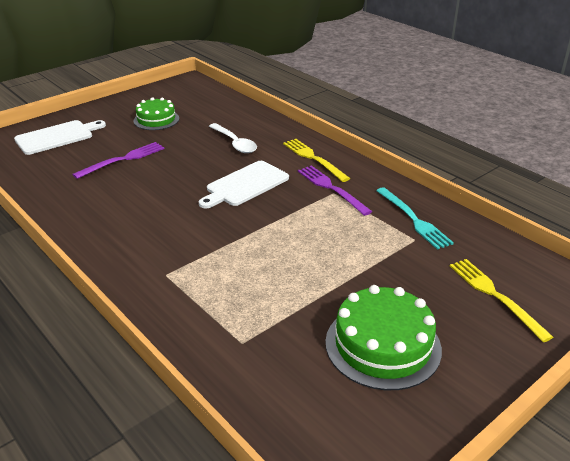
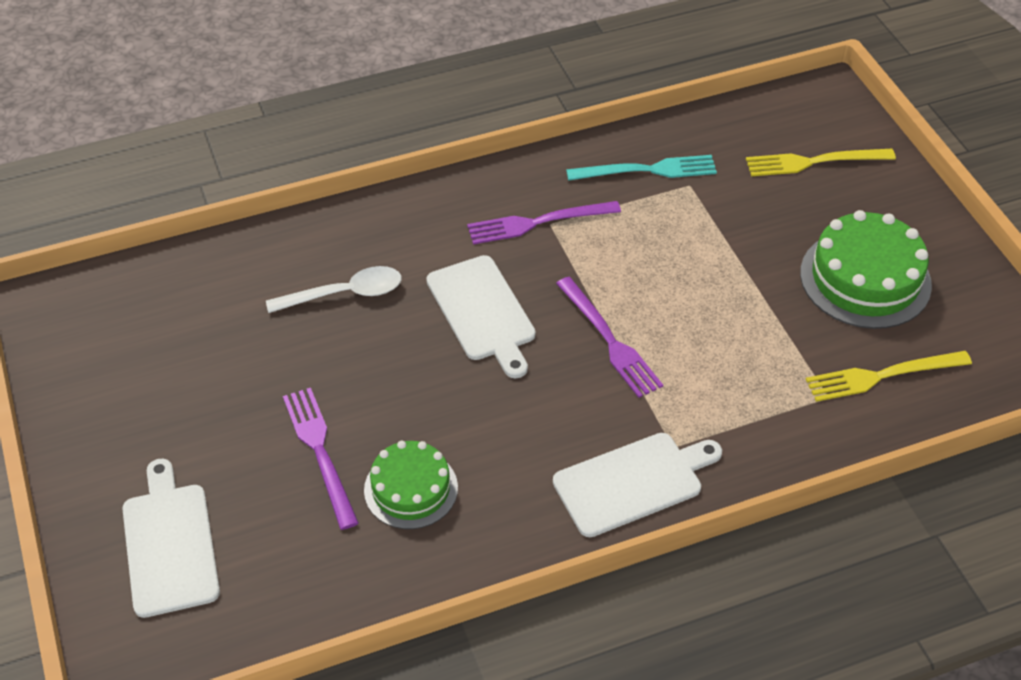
camera: 70 degrees left, 15 degrees up
(130, 263) = (633, 482): none -> white cutting board
(156, 119) = (189, 382): green cake -> green cake (411, 489)
(246, 233) = (609, 340): none -> purple fork
(313, 158) = (445, 216): yellow fork -> yellow fork (882, 376)

